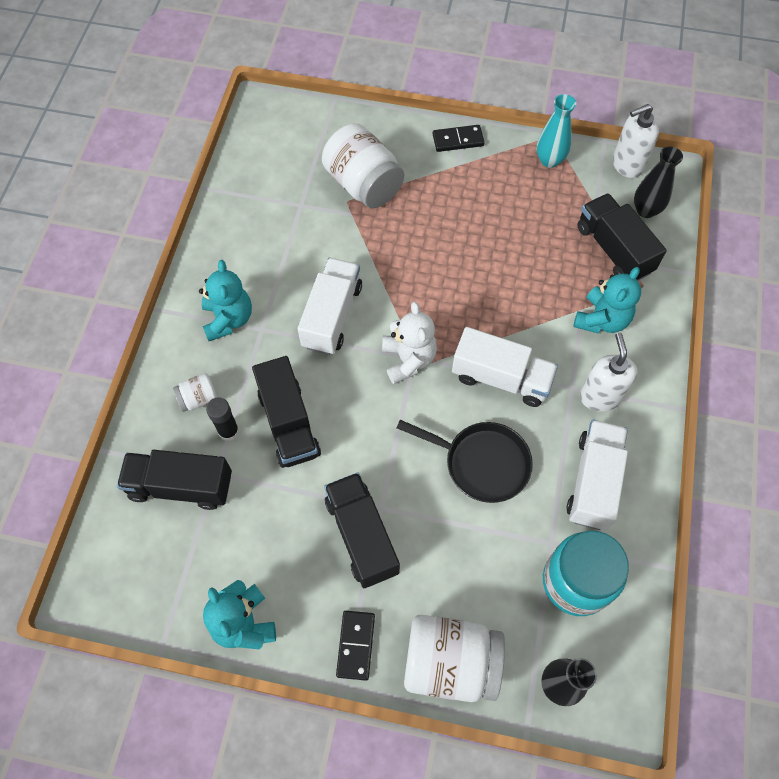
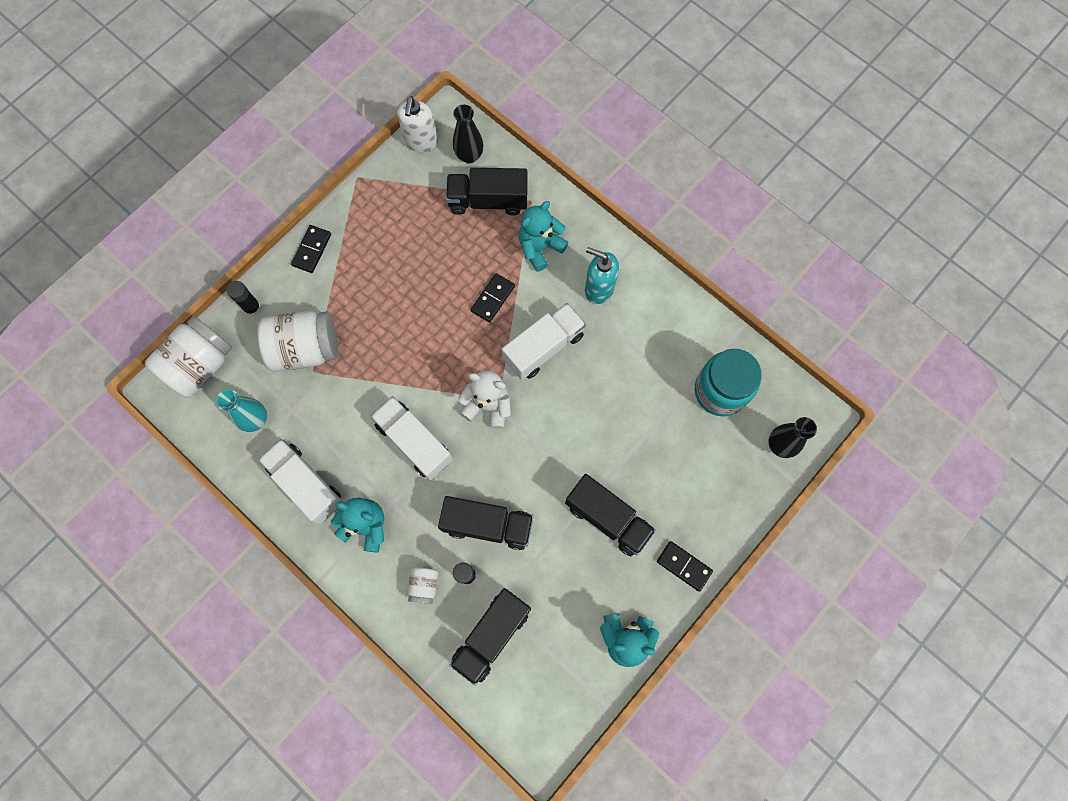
camera: 60 degrees left, 10 degrees up
(362, 536) = (608, 518): black truck -> black truck turned 150 degrees counterclockwise
(374, 127) = (252, 308): none -> black glue stick
(450, 663) = (729, 508): white jar -> white jar (200, 365)
(481, 463) = (601, 402): black pan -> none
(518, 306) = (493, 298): none -> black domino
(549, 160) = (378, 194): turquoise vase -> turquoise vase (256, 420)
(593, 482) = (658, 334): white truck -> white truck (306, 484)
(599, 396) = (599, 289): white soap dispenser -> turquoise soap dispenser
(601, 319) = (540, 247): turquoise teddy bear -> turquoise teddy bear turned 105 degrees counterclockwise

